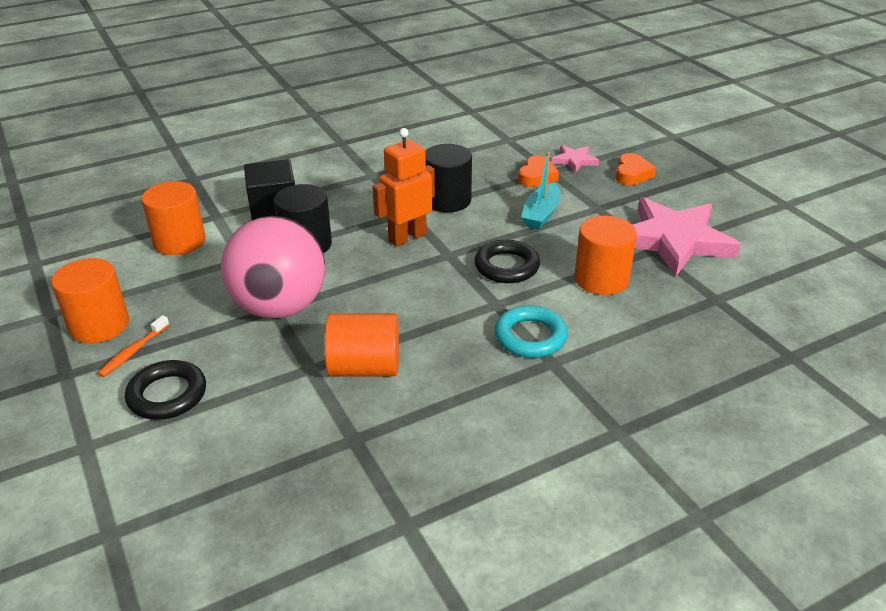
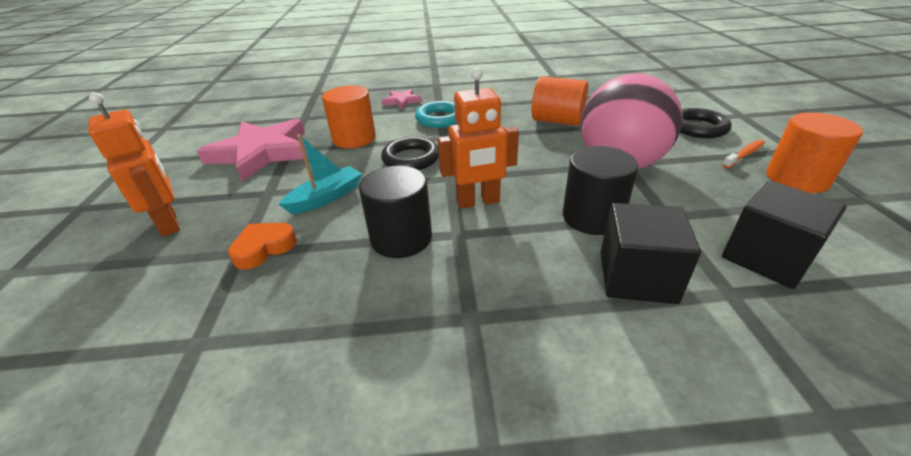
camera: 155 degrees left, 0 degrees up
(179, 241) = (767, 257): orange cylinder -> black cube
(574, 161) = (188, 262): pink star -> pink star (401, 101)
(632, 174) = (169, 223): orange heart -> orange robot

